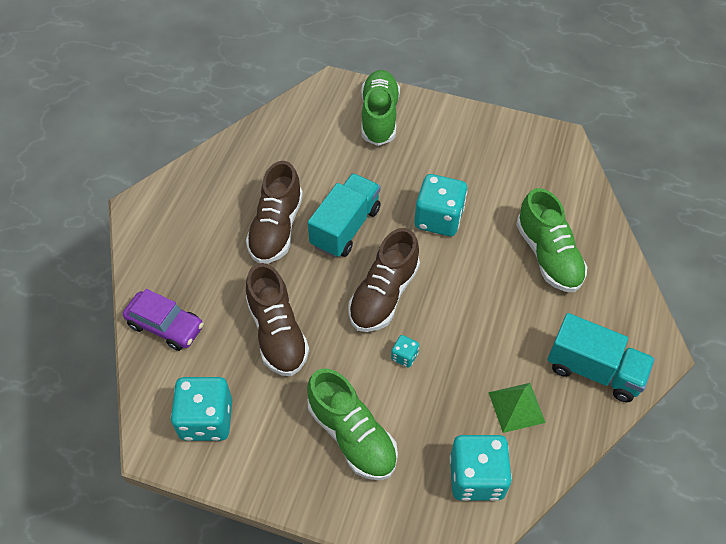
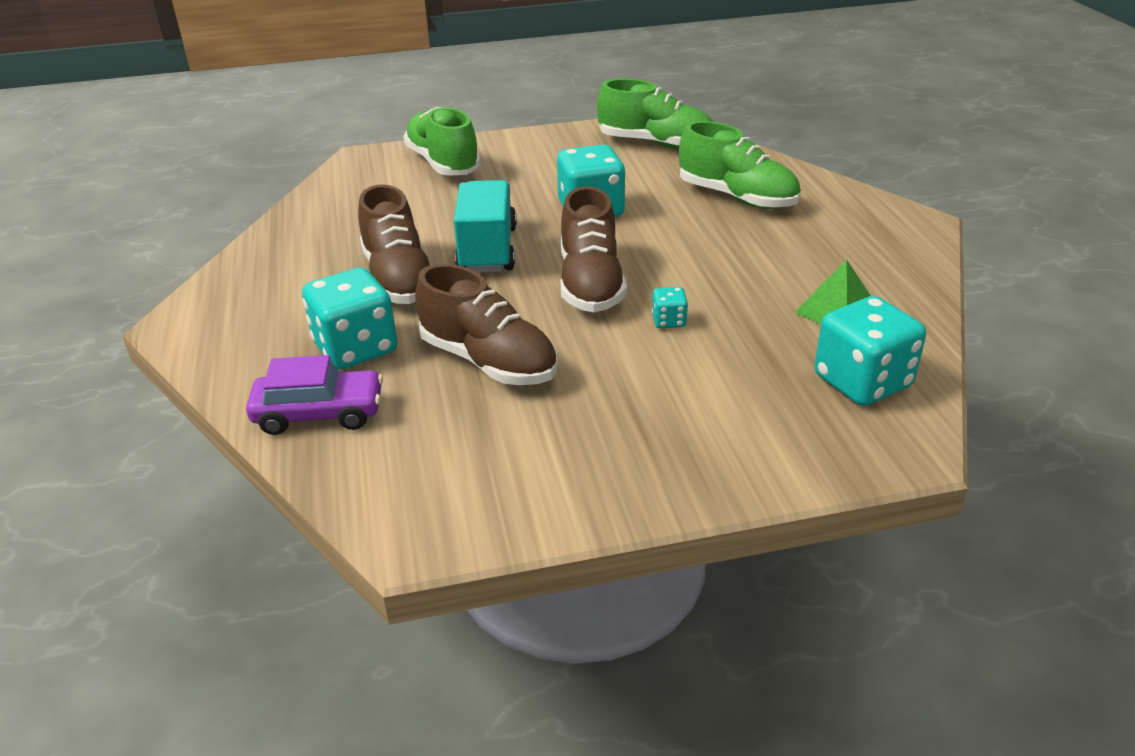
camera: 30 degrees left, 20 degrees down
(206, 419) = (467, 477): turquoise dice -> turquoise dice (355, 348)
(352, 435) = (679, 409): green shoe -> green shoe (655, 143)
(594, 370) = (879, 256): turquoise truck -> none

